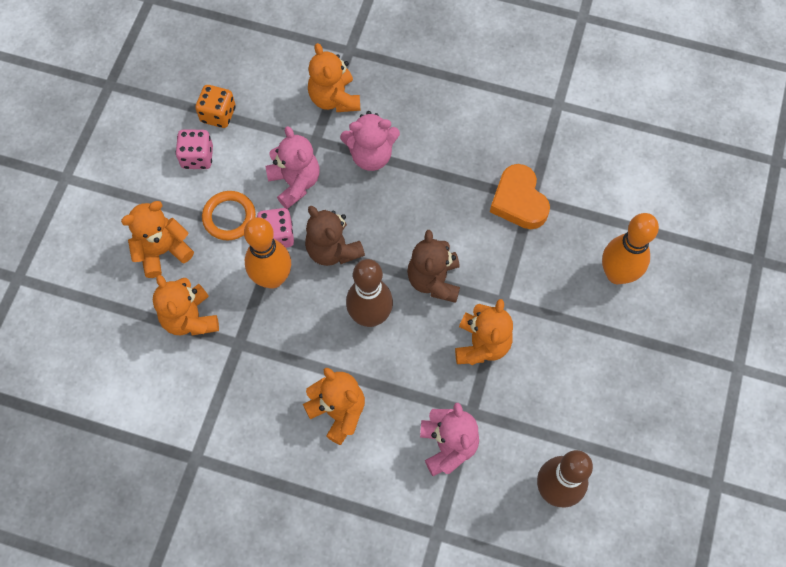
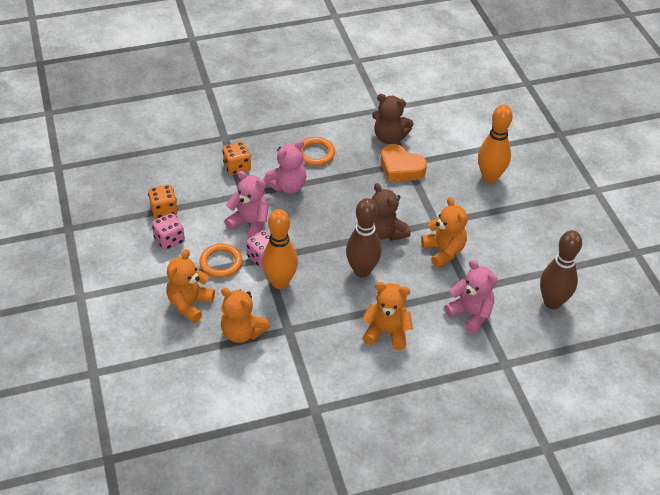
camera: 35 degrees left, 20 degrees down
(333, 249) = (307, 247): brown teddy bear -> brown teddy bear (389, 137)
(334, 98) = (237, 167): orange teddy bear -> orange dice
(434, 127) = (315, 154): none -> orange ring

